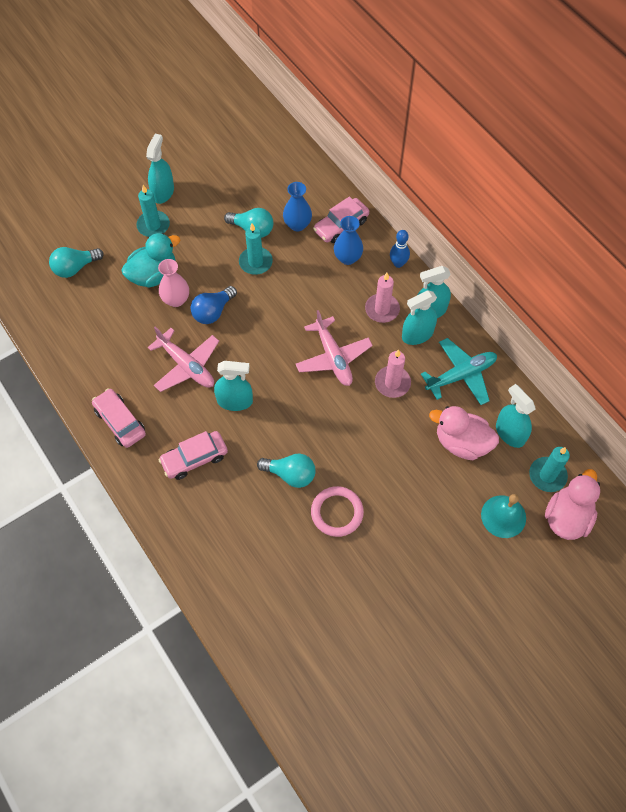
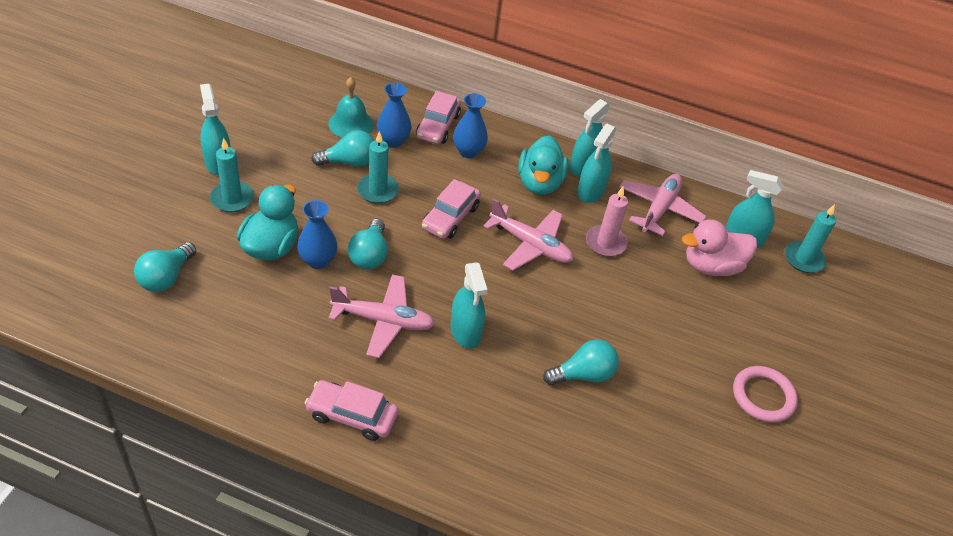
camera: 40 degrees left, 15 degrees down
(176, 300) = (318, 260): pink vase -> blue vase
(194, 458) = (470, 411): pink car -> pink car (450, 217)
(213, 311) = (369, 255): blue light bulb -> turquoise light bulb
(235, 401) = (465, 331): turquoise spray bottle -> turquoise spray bottle turned 105 degrees clockwise
(337, 512) = (659, 387): pink ring -> pink ring (763, 396)
(382, 309) = (539, 183): pink candle -> turquoise duck
(398, 263) = (520, 138): blue bowling pin -> none
(461, 375) = (659, 209): turquoise plane -> pink plane
(503, 516) = (802, 312): turquoise bell -> turquoise bell (351, 124)
(567, 517) = (850, 286): pink duck -> none

